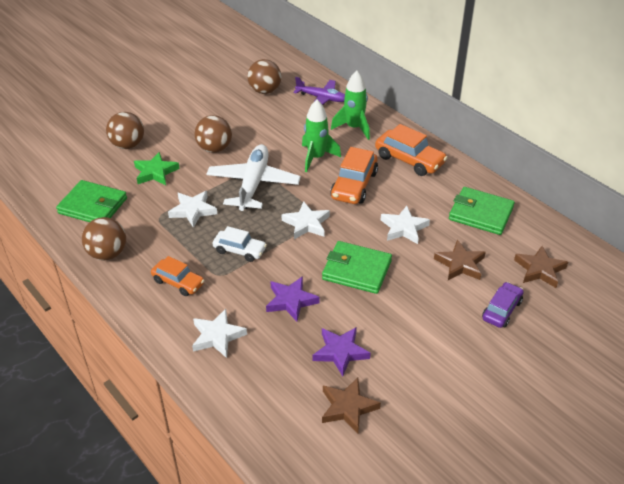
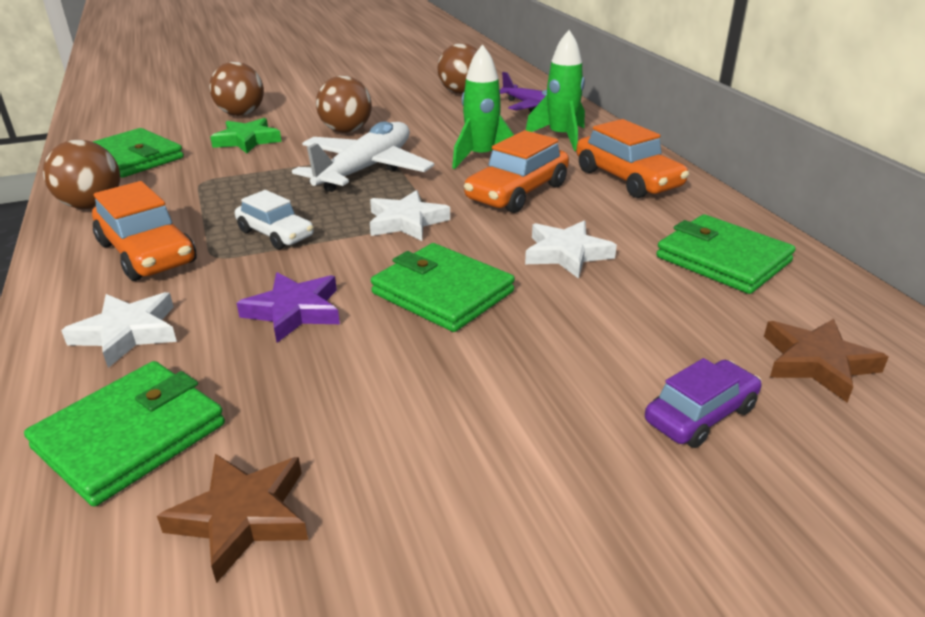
camera: 20 degrees right, 10 degrees down
(178, 282) = (147, 253): orange car -> orange car, size x1.54
(193, 210) = (255, 182): white star -> none
(271, 388) = (131, 436): none -> green wallet
(340, 352) = (313, 409): purple star -> none
(460, 264) = (645, 321): brown star -> none

